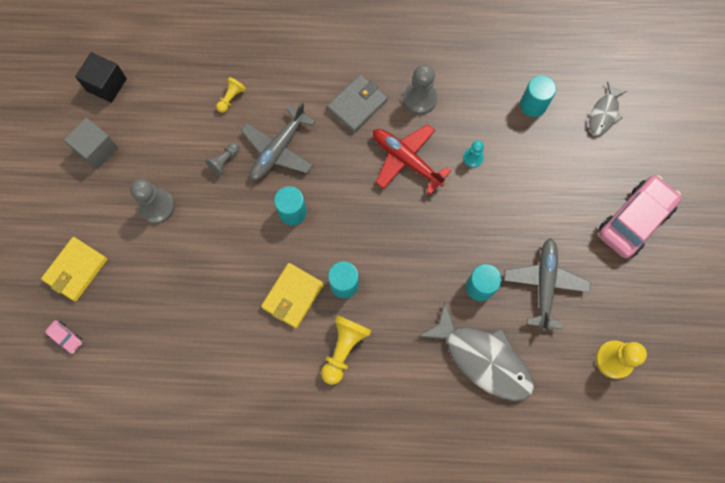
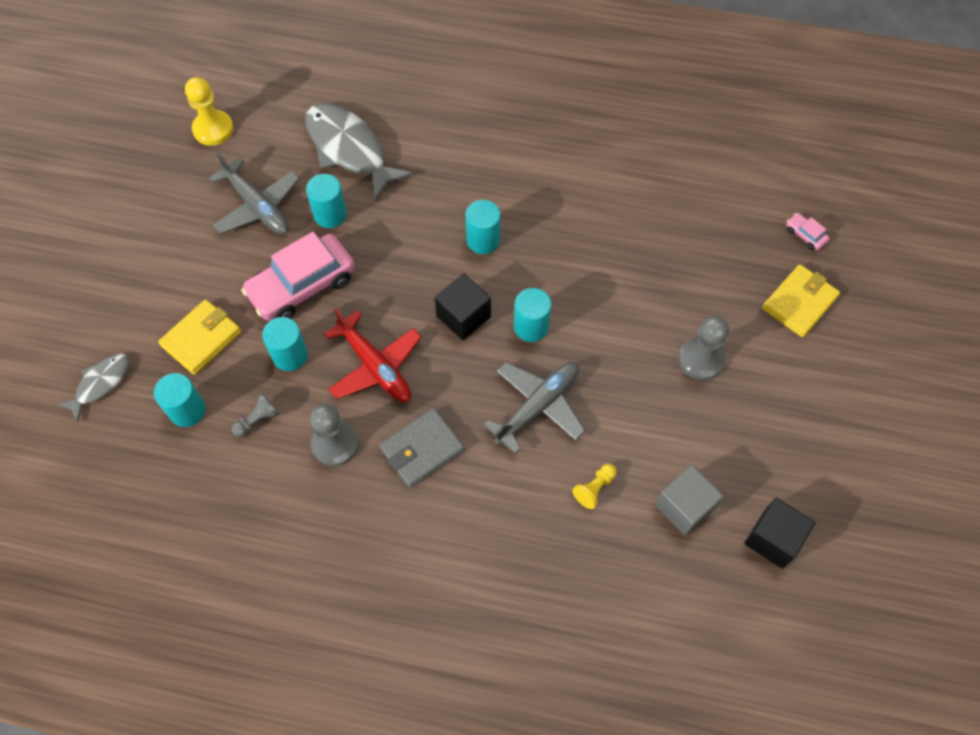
camera: 170 degrees left, 10 degrees down
(97, 150) = (782, 445): grey cube -> grey cube (684, 507)
(224, 161) = (611, 403): grey pawn -> grey pawn (258, 420)
(292, 296) = (544, 237): yellow wallet -> yellow wallet (201, 339)
(344, 349) = (495, 179): yellow pawn -> none
(347, 212) = (463, 316): none -> black cube
(473, 158) = (290, 355): turquoise pawn -> turquoise cylinder
(544, 284) = (257, 206): grey plane -> grey plane turned 60 degrees counterclockwise
(634, 220) = (126, 254): pink car -> pink car (302, 286)

